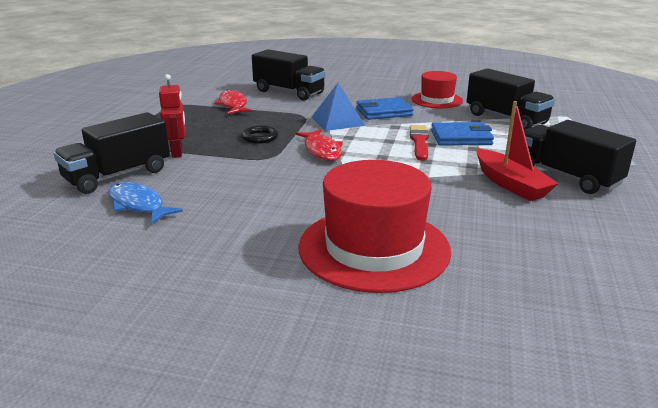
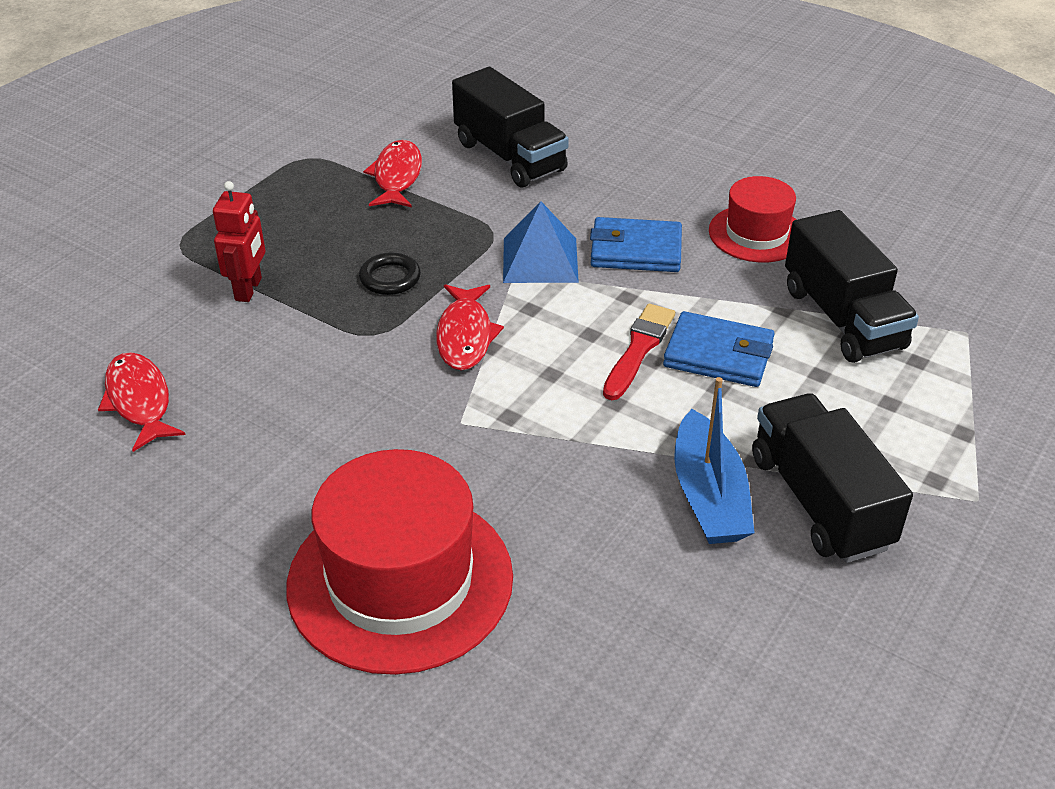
camera: 20 degrees right, 15 degrees up
(118, 176) = (142, 327): black truck -> none
(138, 205) = (139, 401): blue fish -> red fish
(510, 184) = (708, 496): red boat -> blue boat

